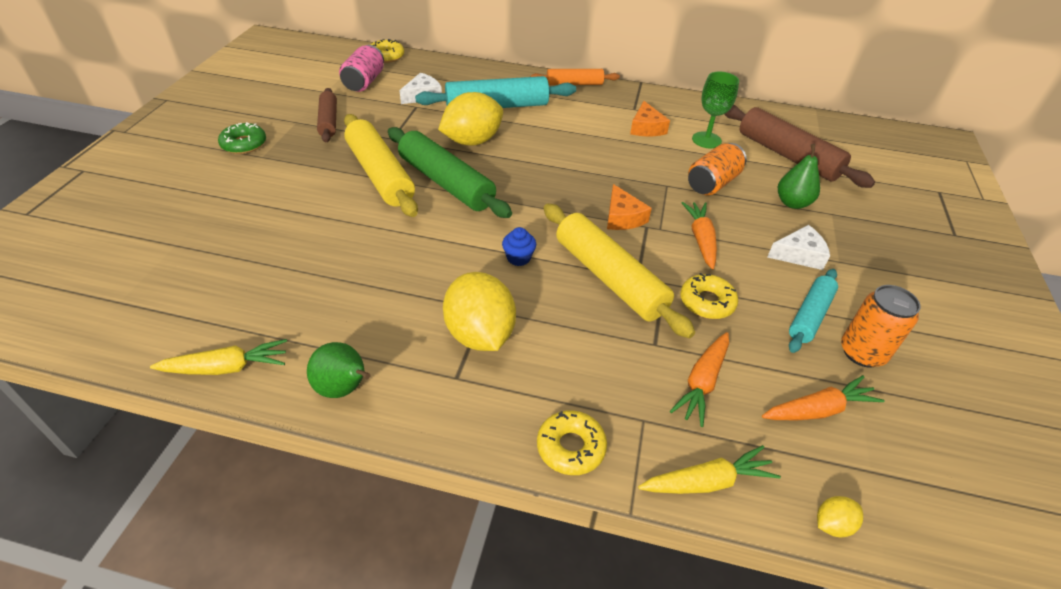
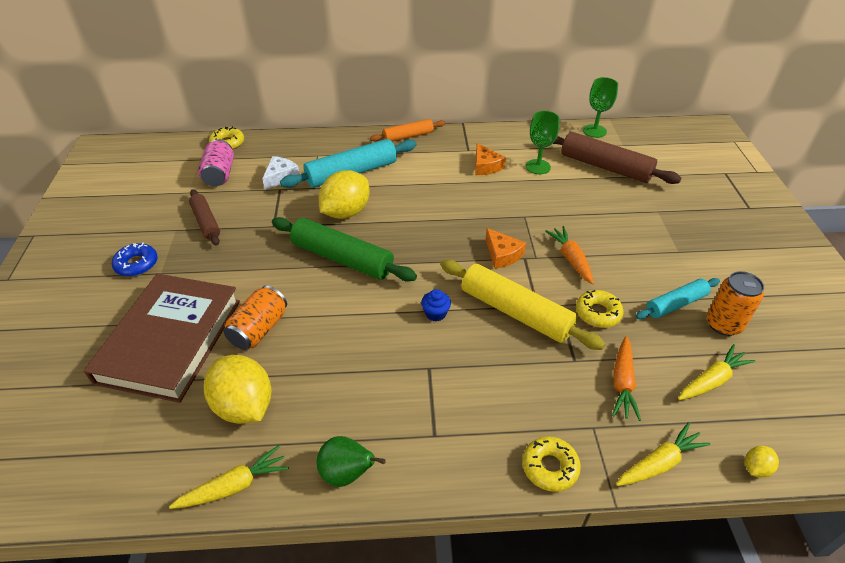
camera: 15 degrees left, 0 degrees up
(238, 218) = (170, 340): none -> brown book
(244, 144) = (136, 264): green donut -> blue donut
(379, 174) = (279, 264): yellow rolling pin -> none
(480, 334) = (436, 392): yellow lemon -> yellow lemon (244, 406)
(712, 183) = (559, 206): orange can -> orange can (259, 329)
(792, 118) = (594, 131): none -> green goblet
(792, 203) = (625, 209): green pear -> none
(799, 255) = (648, 253): white cheese -> none
(809, 315) = (675, 304): turquoise rolling pin -> turquoise rolling pin turned 45 degrees clockwise
(818, 410) = (711, 380): orange carrot -> yellow carrot

